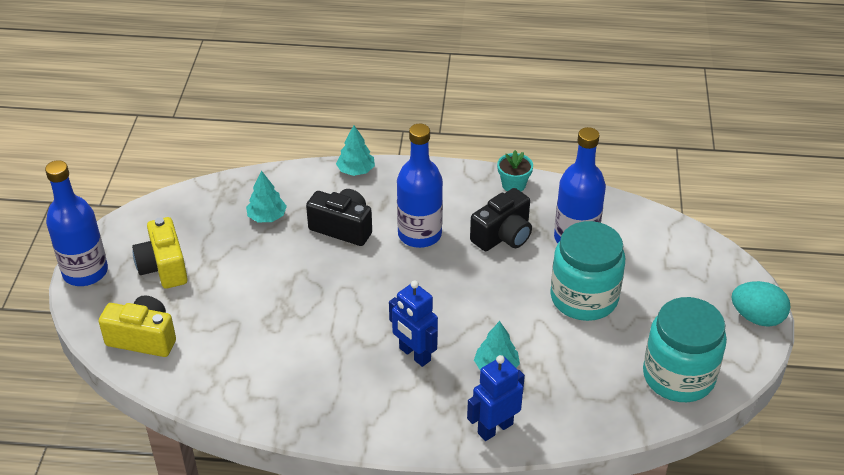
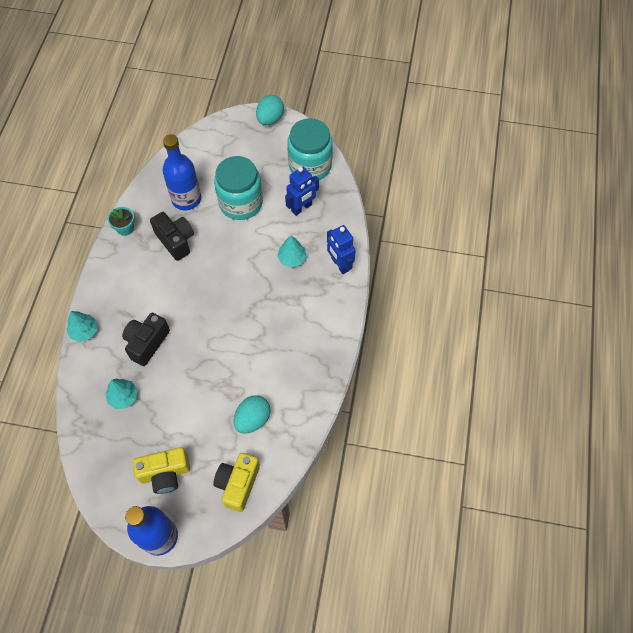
camera: 85 degrees left, 20 degrees up
(233, 345) = (253, 419): none -> turquoise egg
(414, 354) = (276, 304): blue robot -> blue robot (302, 208)
(419, 234) = (164, 292): blue bottle -> none

